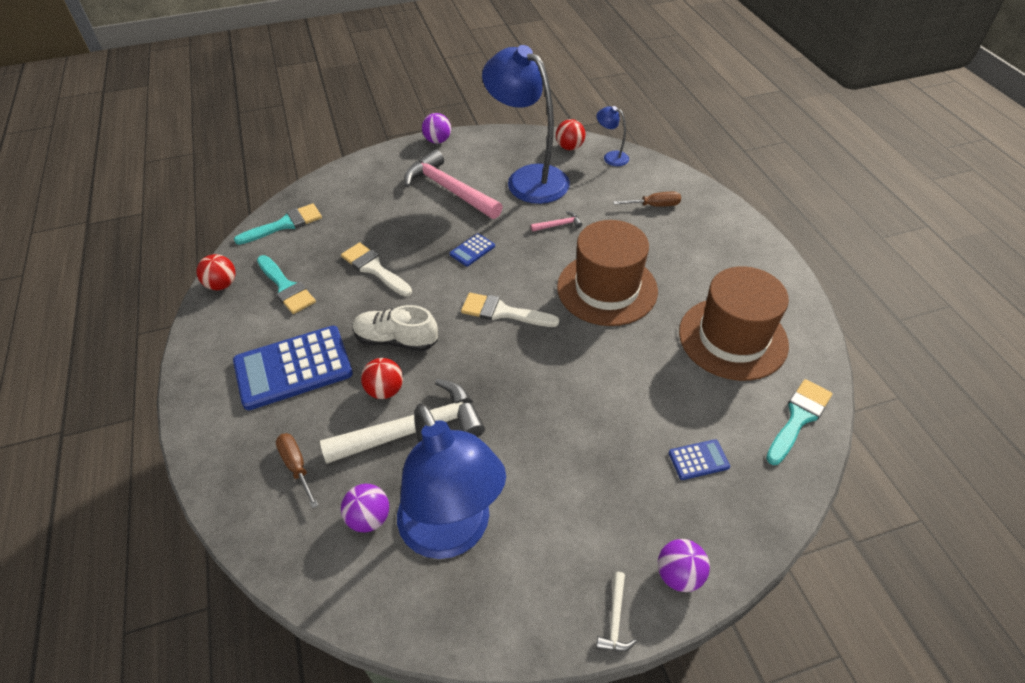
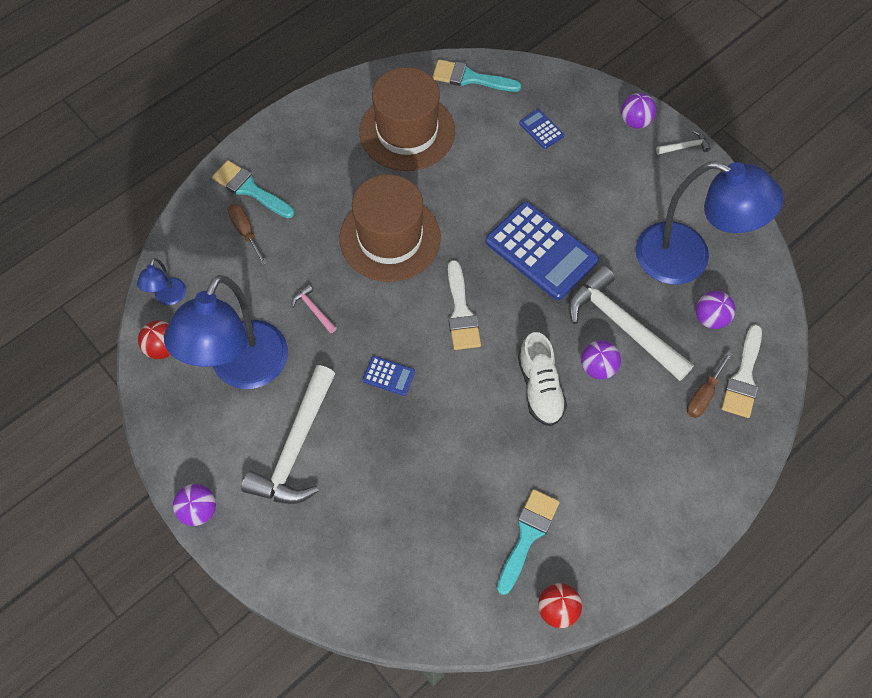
camera: 115 degrees left, 15 degrees up
(285, 224) = (435, 605): turquoise brush -> turquoise brush (250, 189)
(293, 368) = (617, 460): blue calculator -> blue calculator (541, 251)
(374, 268) = (459, 460): white brush -> white brush (743, 377)
(385, 390) = (598, 367): red ball -> purple ball
(449, 190) = (296, 447): pink hammer -> white hammer
(452, 533) = (688, 259): blue lamp -> blue lamp turned 75 degrees clockwise

